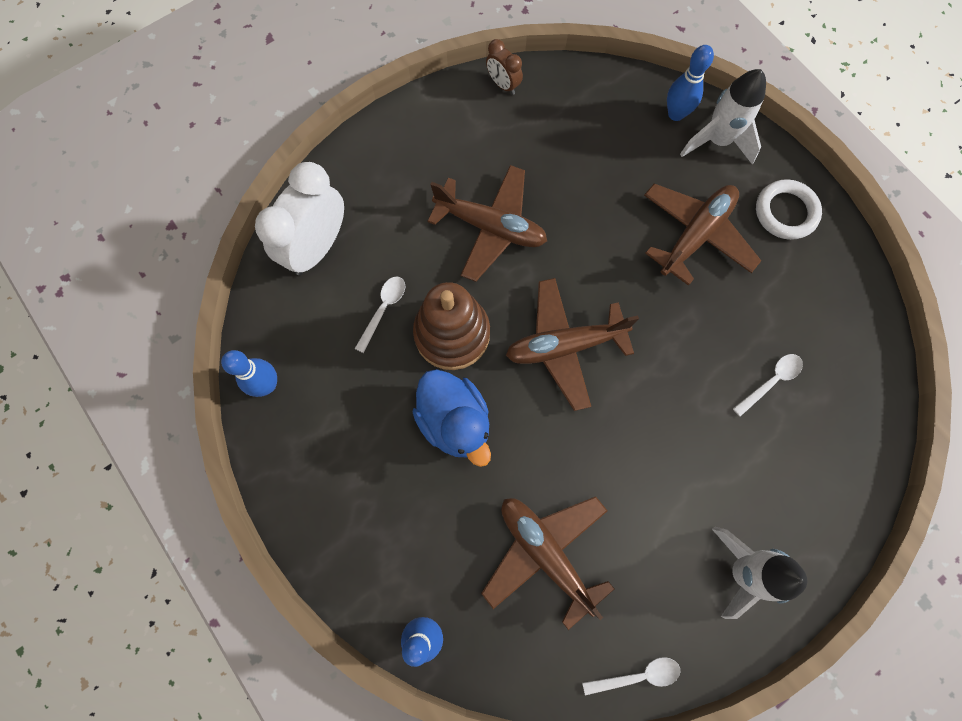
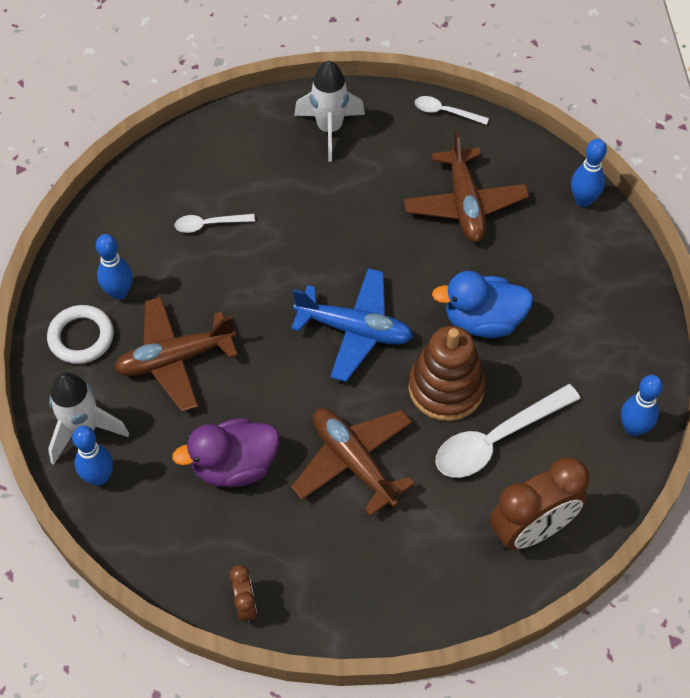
camera: 150 degrees left, 15 degrees down
(317, 247) = (532, 530): white clock -> brown clock
(383, 309) = (496, 439): white spoon -> white spoon, size x1.92
(455, 421) = (483, 321): blue duck -> blue duck turned 90 degrees counterclockwise
(564, 346) = (354, 330): brown plane -> blue plane
(582, 175) = (234, 466): none -> purple duck
(790, 268) = (119, 292): none -> blue bowling pin

